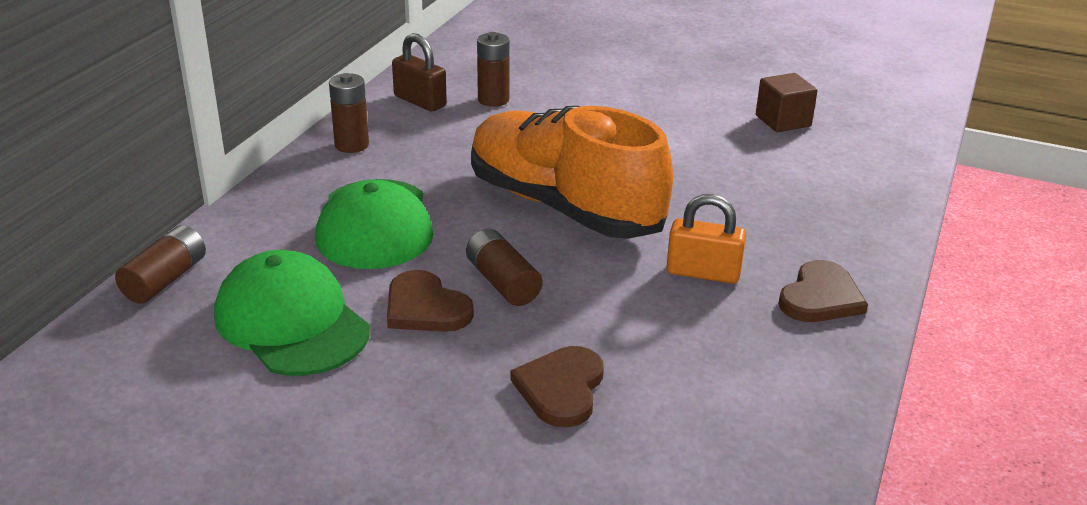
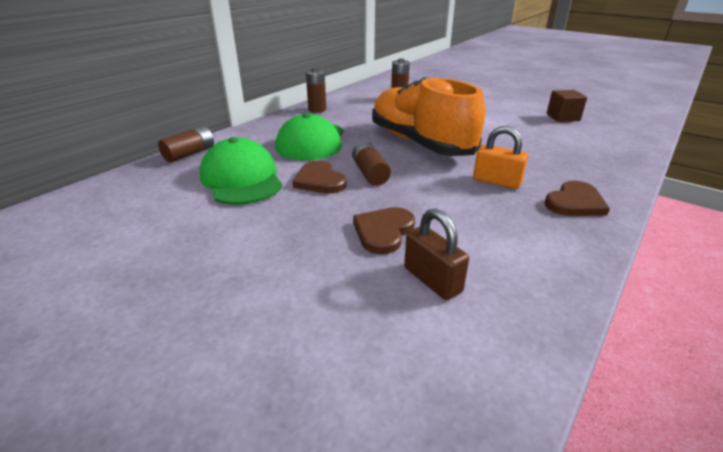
camera: 15 degrees right, 0 degrees up
(420, 101) = (360, 96): brown padlock -> brown padlock (432, 280)

